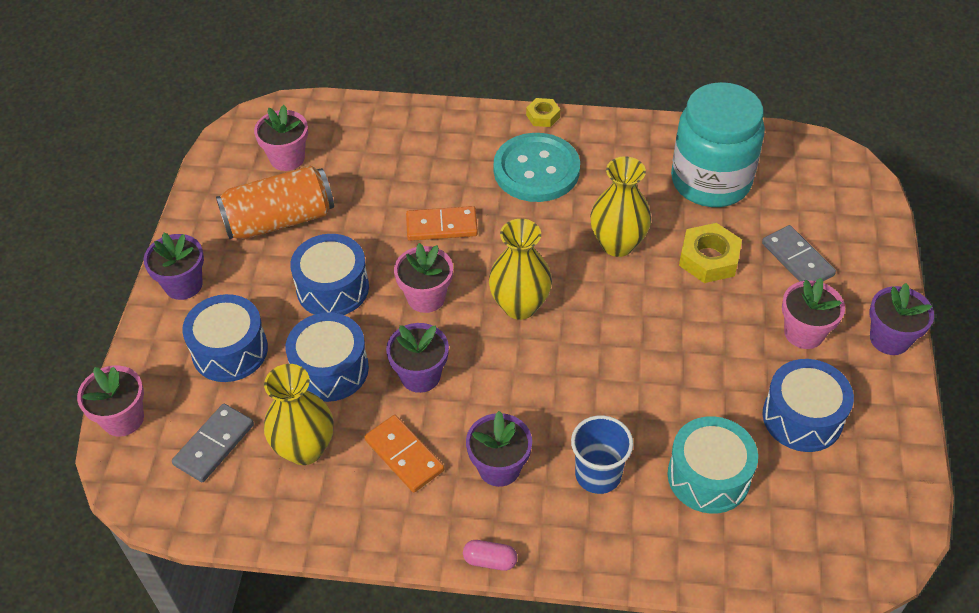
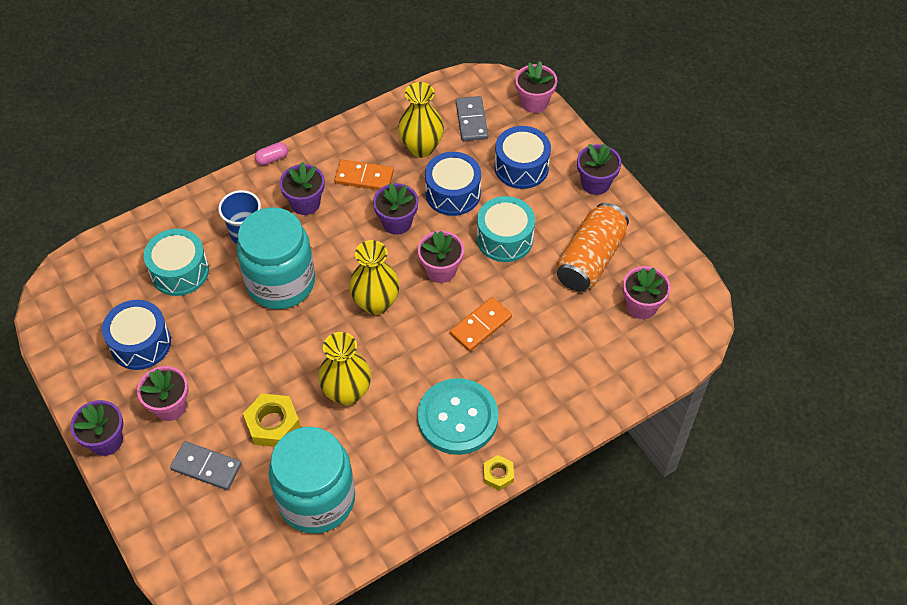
camera: 140 degrees right, 5 degrees up
(332, 288) = (505, 238): blue drum -> turquoise drum
(601, 389) = (281, 282): none -> turquoise jar

